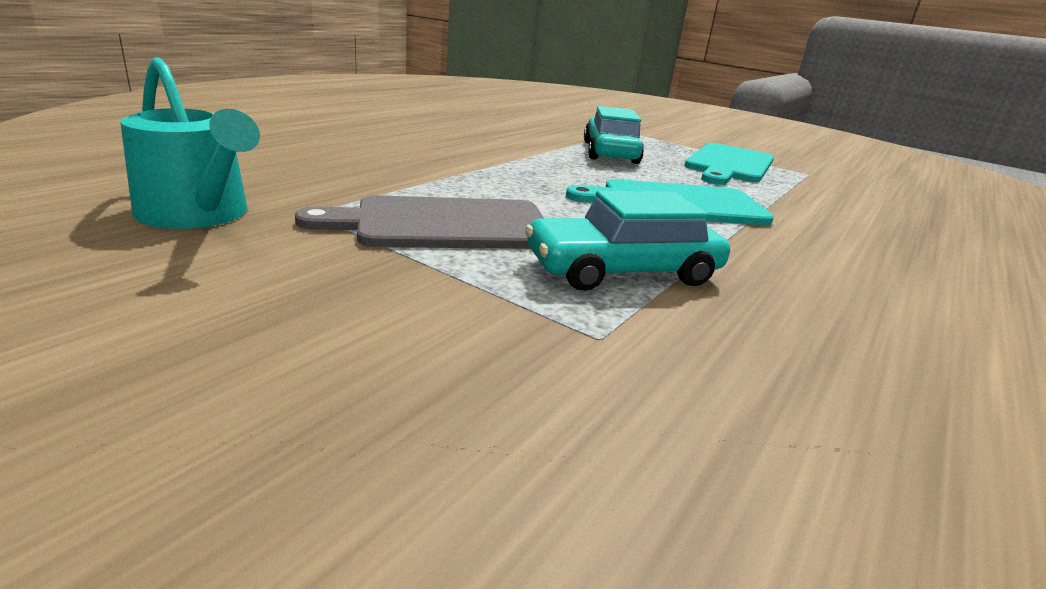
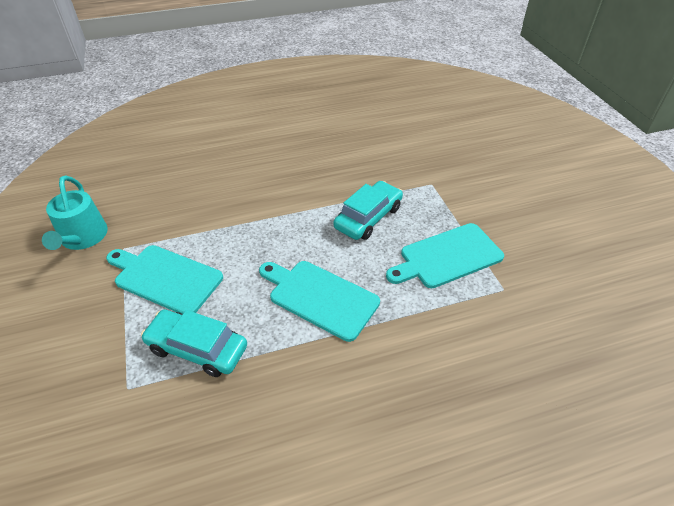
camera: 40 degrees right, 20 degrees up
(444, 224) = (165, 278): grey cutting board -> turquoise cutting board

